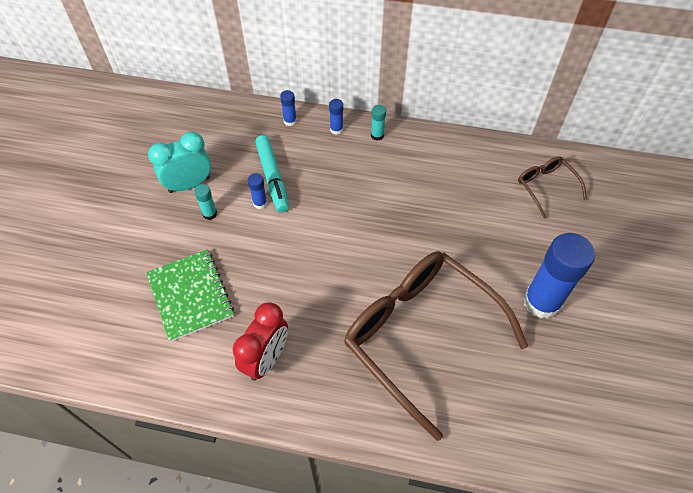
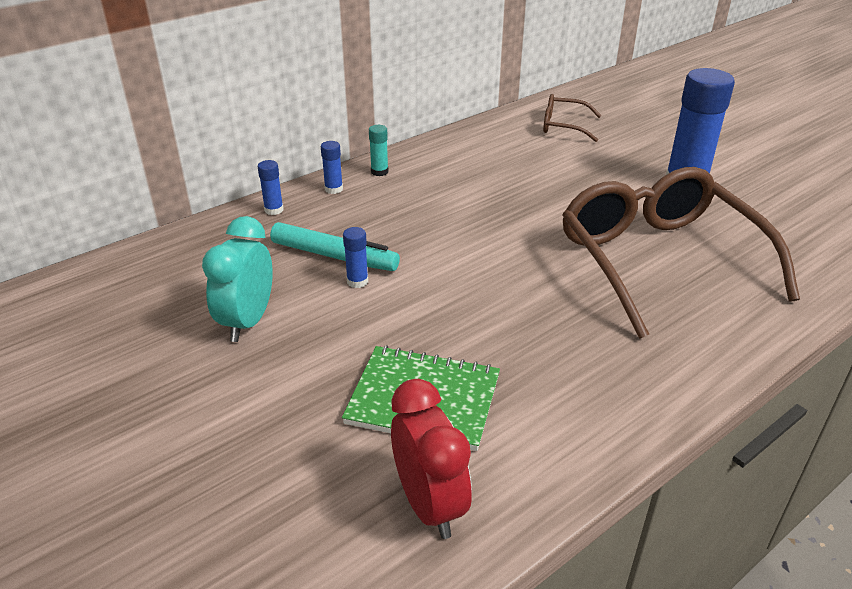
camera: 50 degrees left, 20 degrees down
(209, 213) = (317, 326): turquoise glue stick -> none
(266, 359) = (587, 378): red clock -> red clock (429, 504)
(420, 335) = (659, 260): brown glasses -> brown glasses turned 75 degrees clockwise

